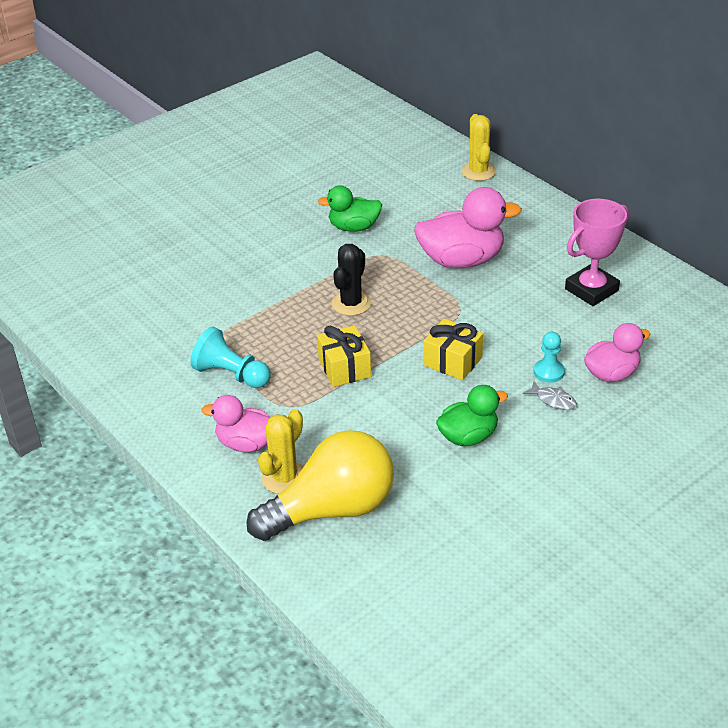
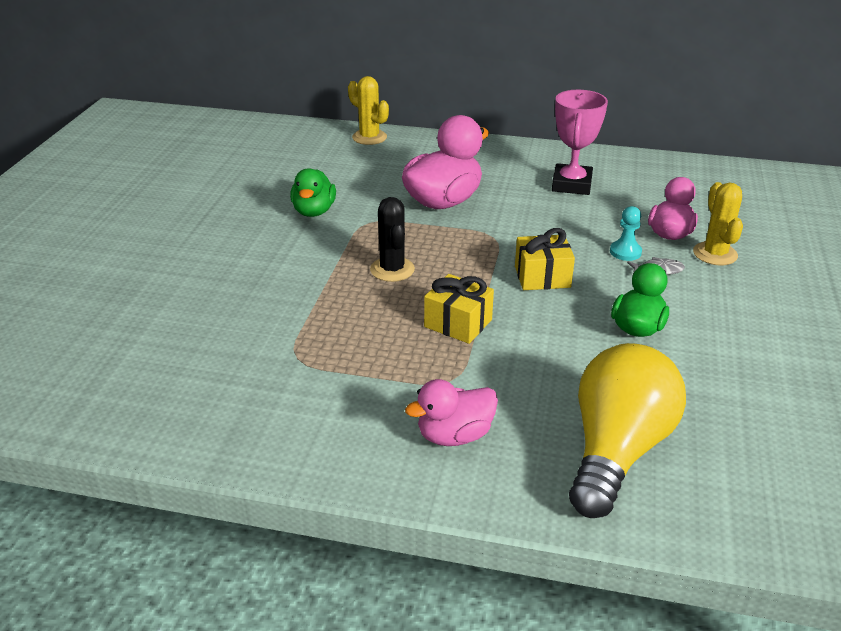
camera: 40 degrees left, 5 degrees down
(231, 374) = (355, 379): turquoise pawn -> none
(284, 478) = (534, 446): yellow cactus -> yellow cactus (715, 254)
(354, 227) = (314, 211): green duck -> green duck turned 45 degrees counterclockwise

